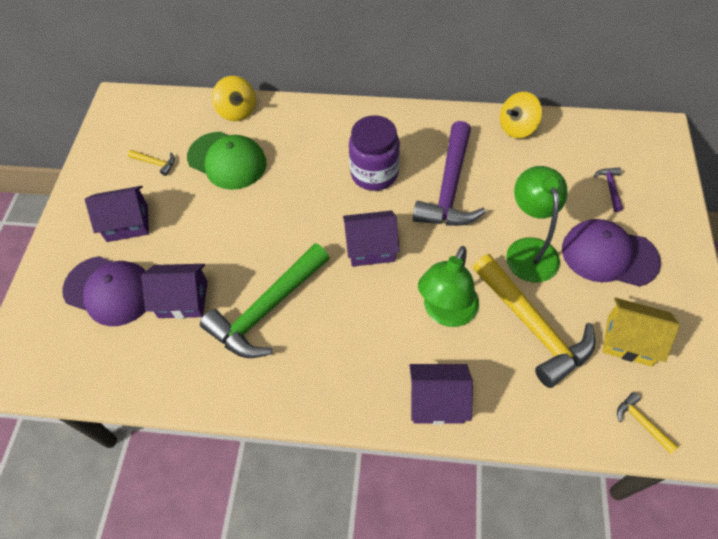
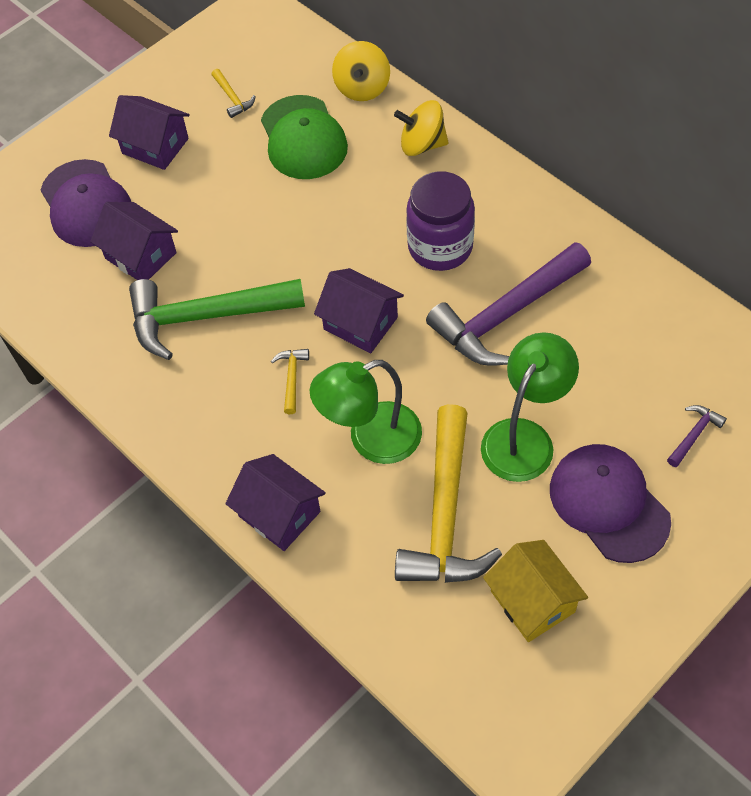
camera: 40 degrees right, 0 degrees up
(517, 127) = (657, 296): yellow spinning top -> yellow spinning top (422, 144)
(642, 422) = (458, 683): yellow hammer -> yellow hammer (292, 378)

